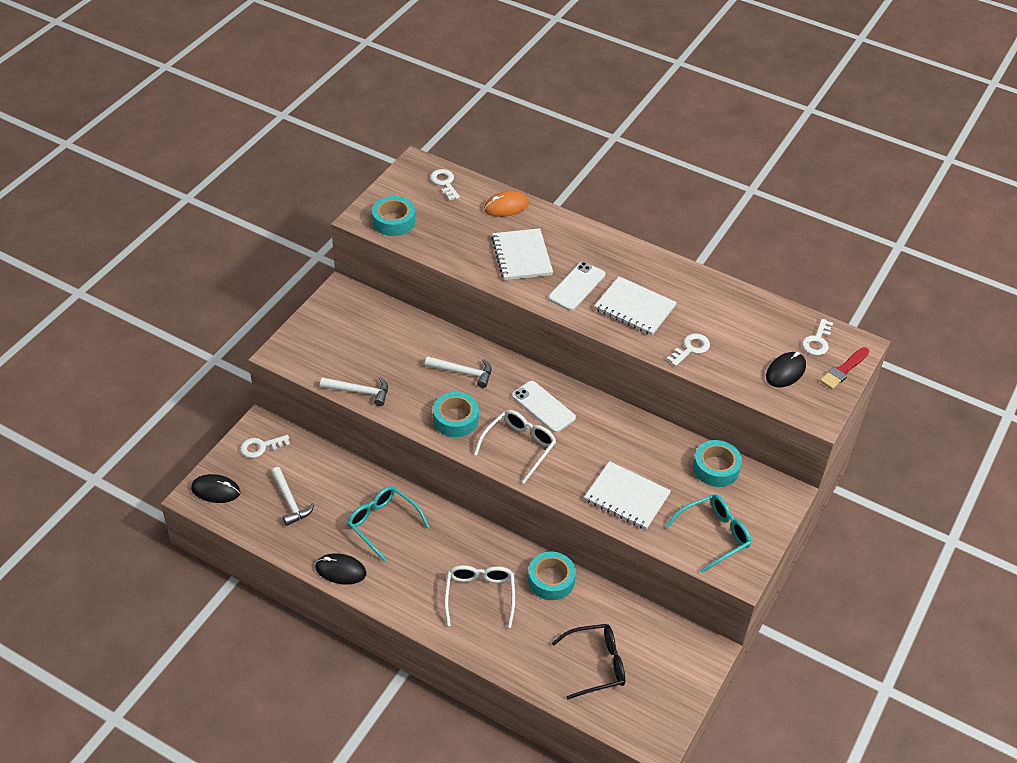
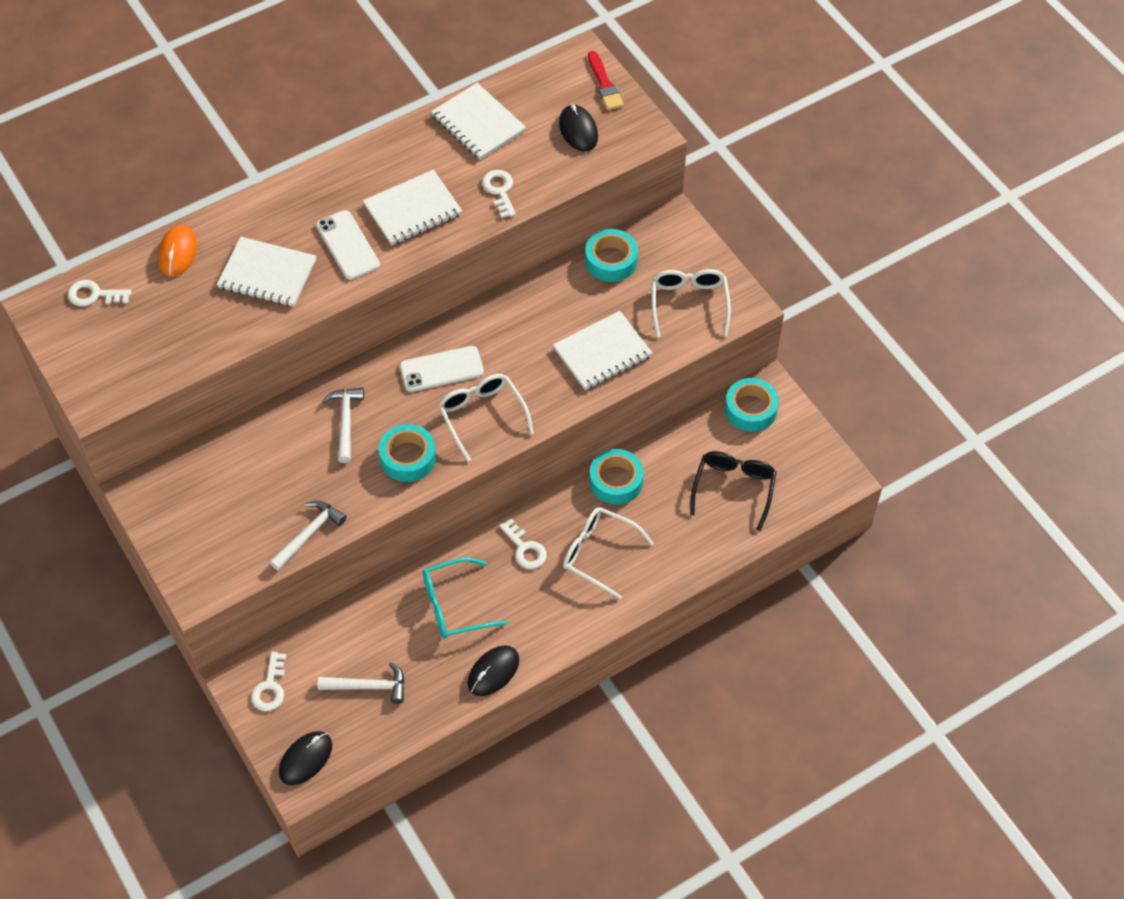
camera: 60 degrees left, 10 degrees up
(393, 221) = (123, 372): turquoise tape -> turquoise tape (750, 409)
(463, 372) = (346, 422): white hammer -> white hammer turned 45 degrees counterclockwise
(714, 535) = (689, 303): turquoise glasses -> white glasses
(742, 312) = (478, 123): none -> white notebook
(817, 341) = (556, 84): white key -> white key (525, 549)

